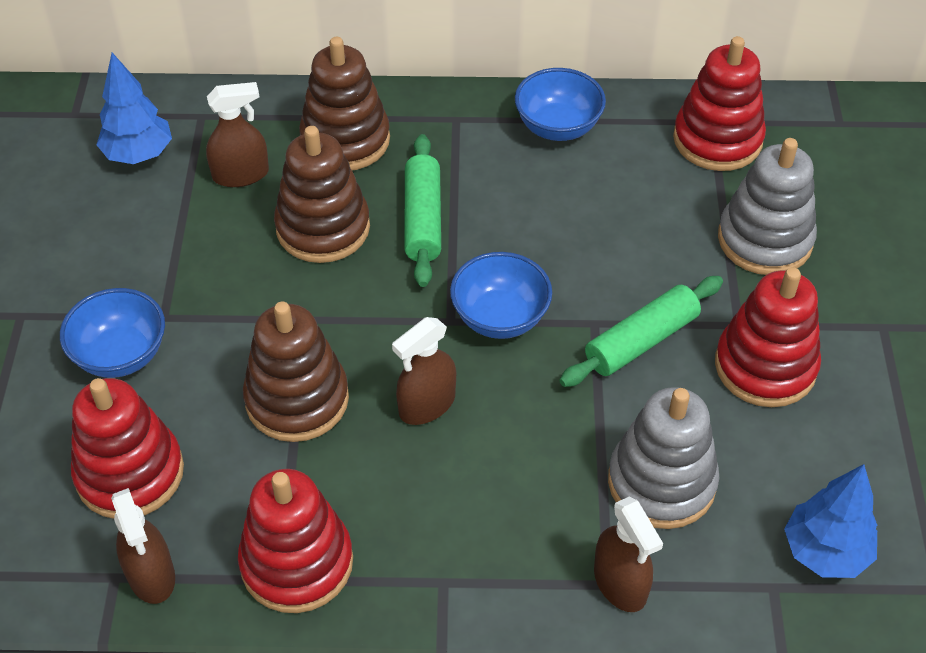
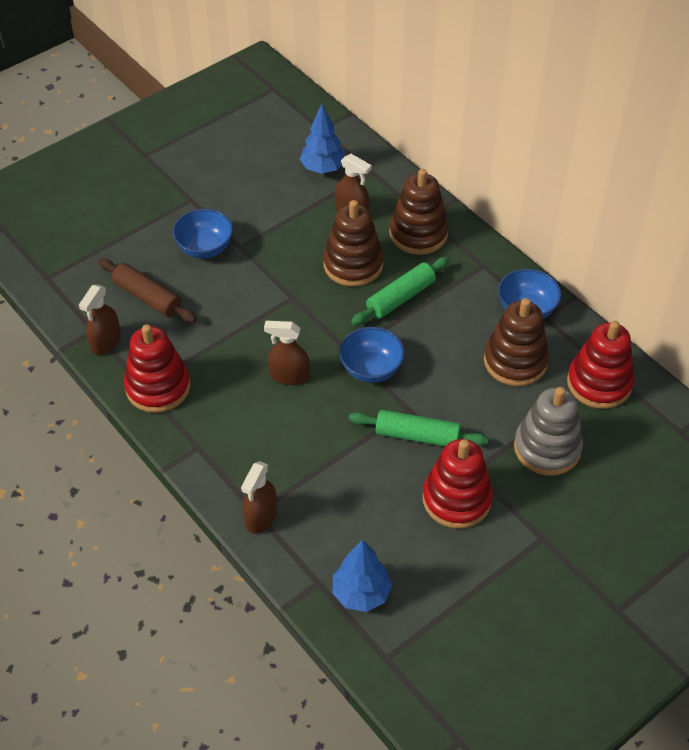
camera: 50 degrees right, 0 degrees up
(130, 473) = (148, 297): red stacking toy -> brown rolling pin
(297, 399) = (243, 326): brown stacking toy -> brown stacking toy (515, 361)
(661, 482) = (336, 498): grey stacking toy -> none

